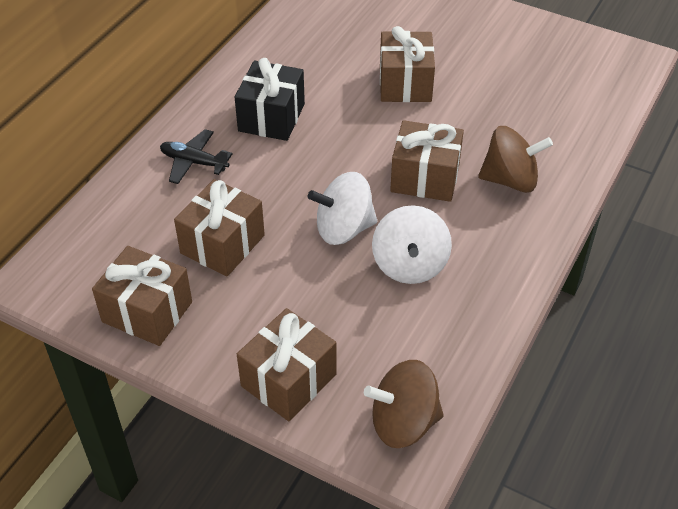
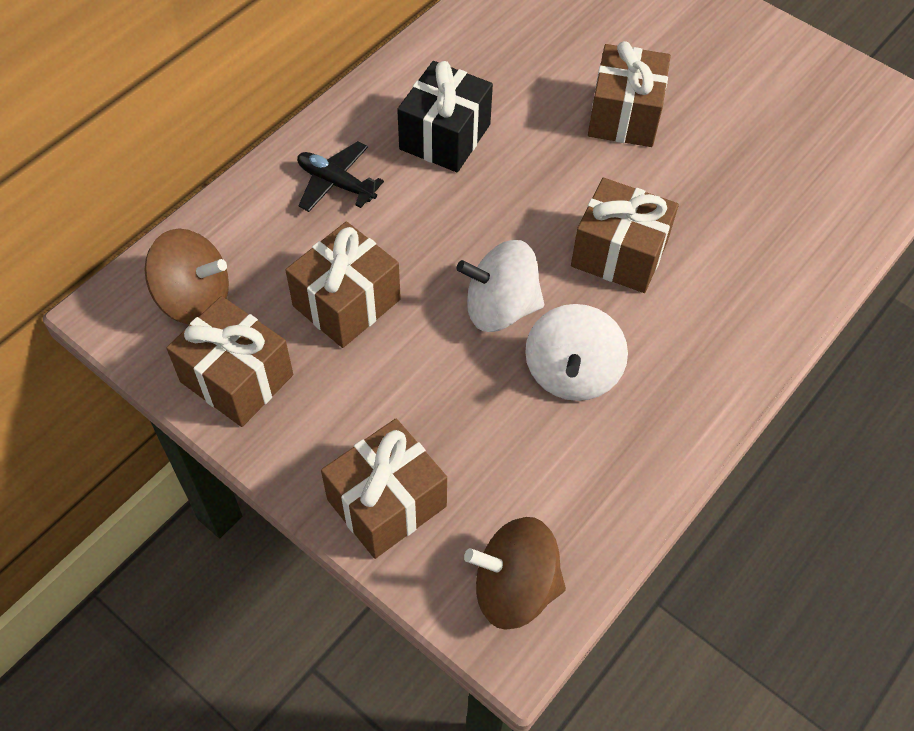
camera: 10 degrees right, 10 degrees up
(510, 180) = (728, 276): brown spinning top -> brown spinning top (194, 299)

